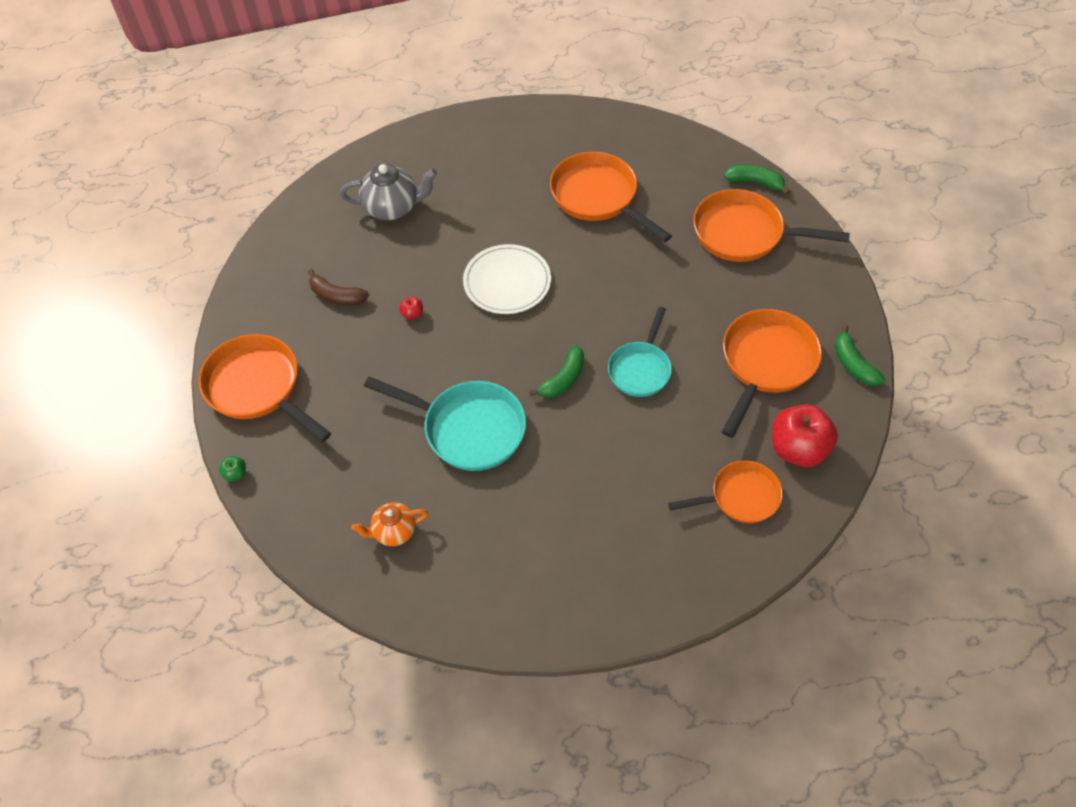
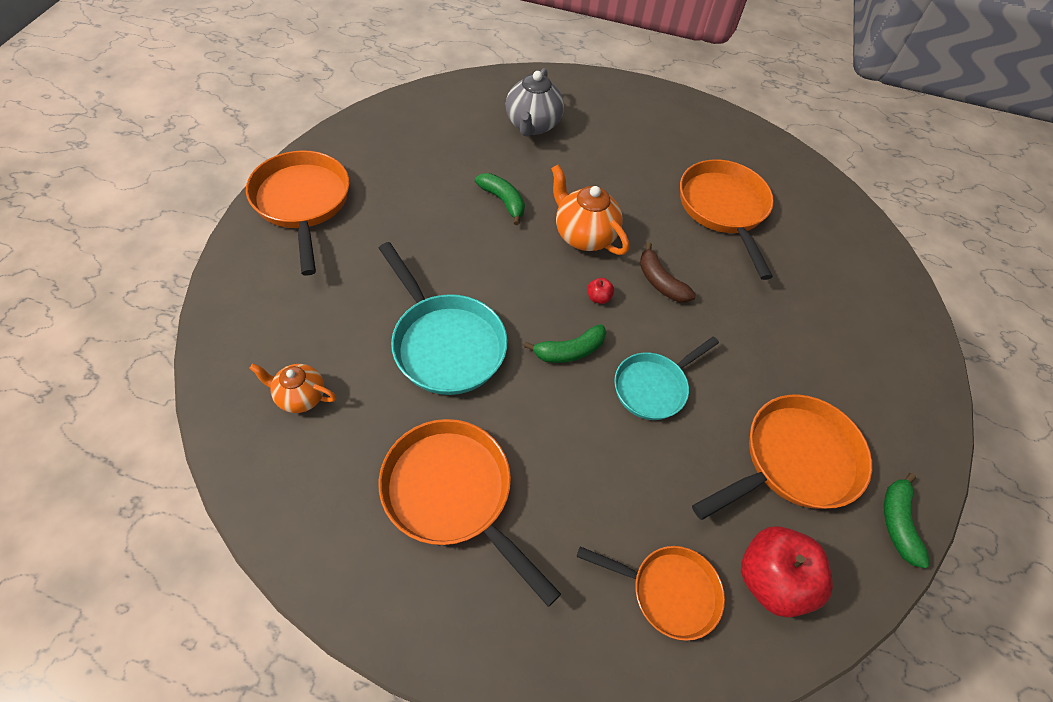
camera: 25 degrees right, 0 degrees up
(235, 474) = (221, 261): green apple -> none
(337, 296) = (429, 167): brown banana -> brown banana (660, 282)
(392, 208) = (532, 125): grey teapot -> grey teapot turned 75 degrees clockwise
(412, 314) = (478, 216): red apple -> red apple (598, 298)
(507, 282) = (584, 235): white plate -> orange teapot
(744, 233) = (853, 318): orange pan -> orange pan (453, 494)
(755, 182) = (895, 276): green banana -> green banana (503, 201)

